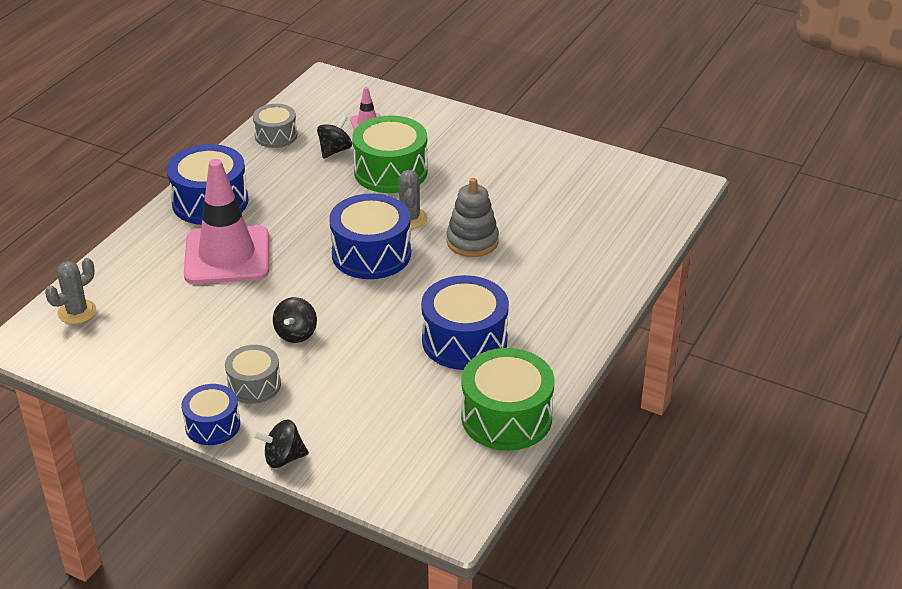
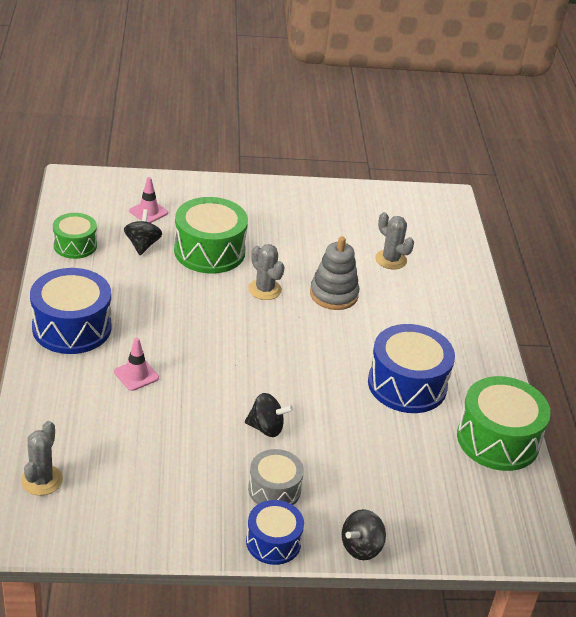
camera: 35 degrees left, 0 degrees up
(227, 256) = (136, 375): pink traffic cone -> pink traffic cone, size x0.42
(276, 136) = (75, 245): grey drum -> green drum
(296, 334) = (266, 428): black spinning top -> black spinning top turned 60 degrees counterclockwise
(371, 254) = (262, 332): blue drum -> none
(563, 226) = (391, 260): none -> grey cactus

